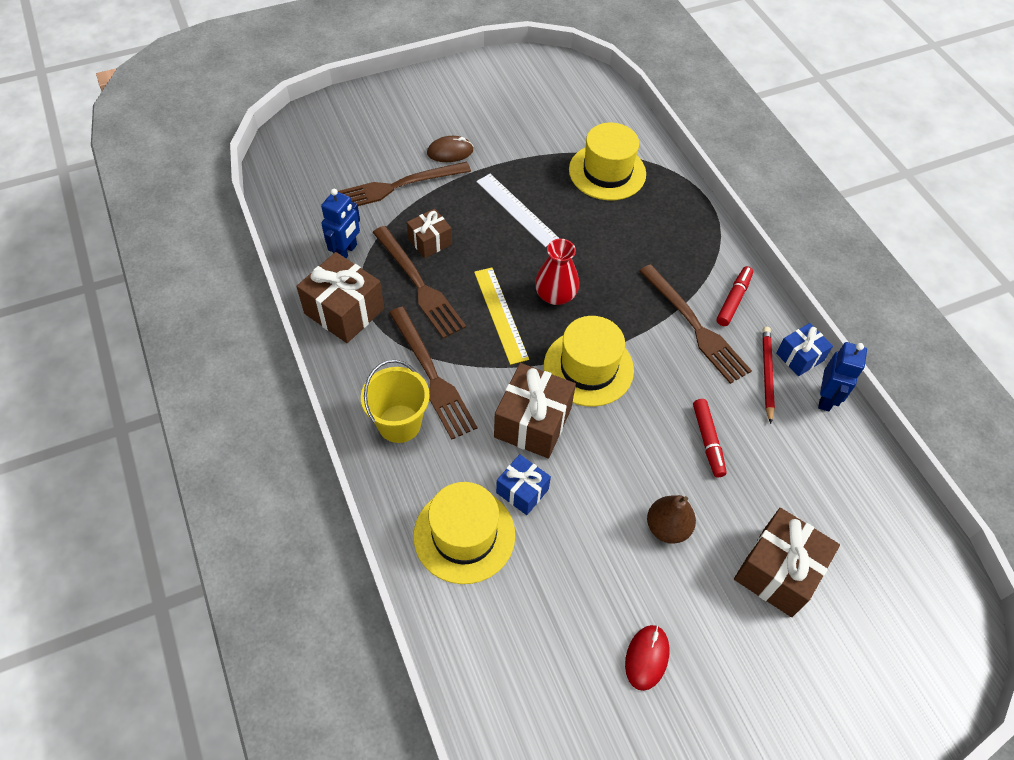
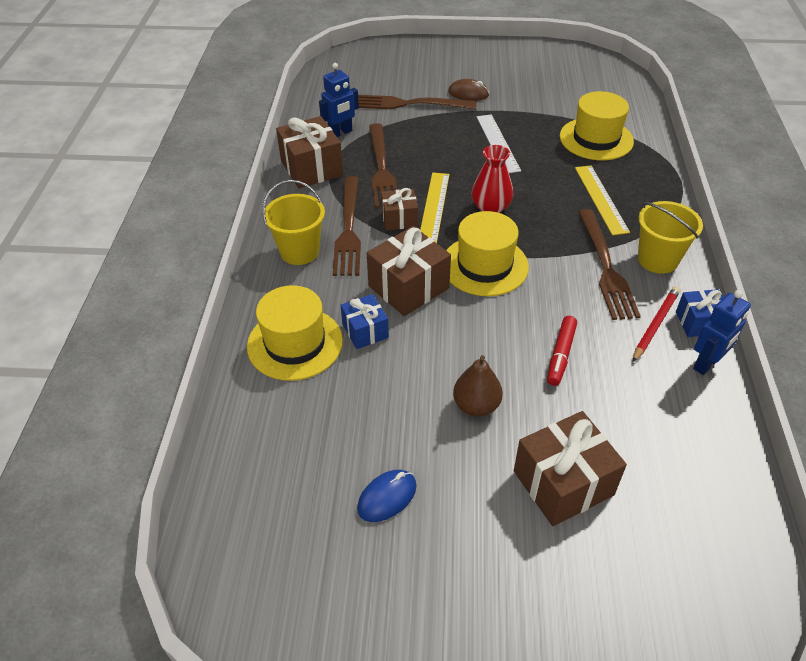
camera: 30 degrees right, 10 degrees down
(430, 241) = (410, 144): brown gift -> brown gift (399, 219)
(646, 657) = (387, 497): red mouse -> blue mouse
(650, 246) = (601, 199): none -> yellow ruler
(733, 300) = (657, 259): red marker -> yellow bucket

